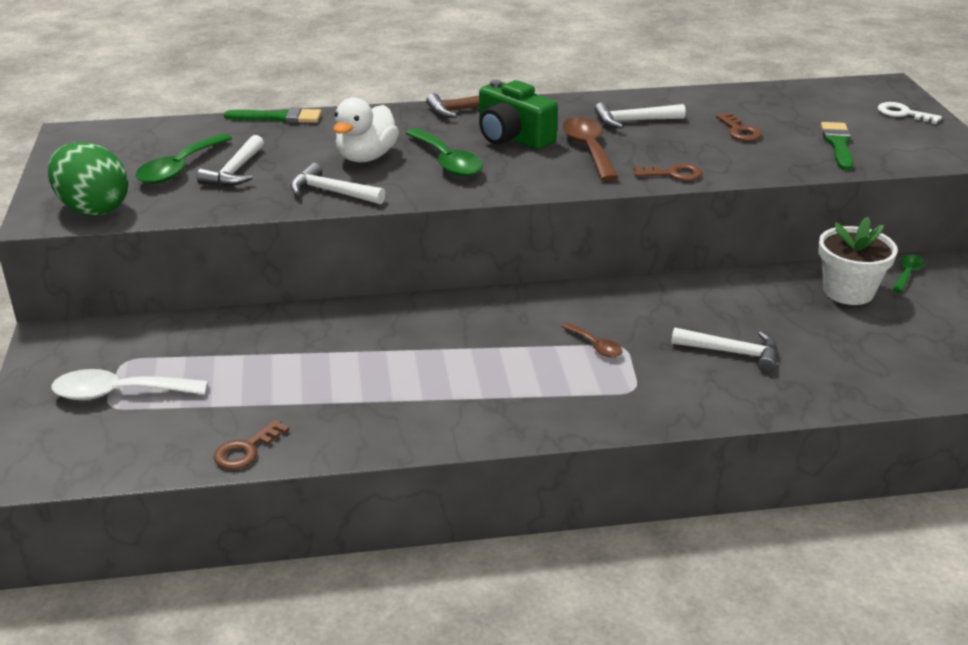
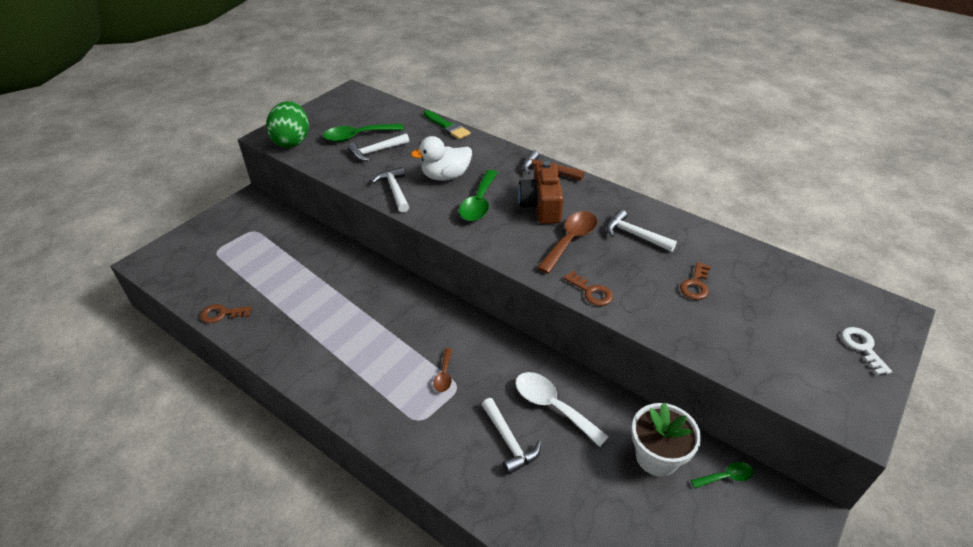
camera: 45 degrees right, 10 degrees up
(119, 393) = (227, 247): white spoon -> white spoon (552, 406)
(512, 137) = (541, 206): green camera -> brown camera
(838, 144) = (753, 341): green brush -> none

